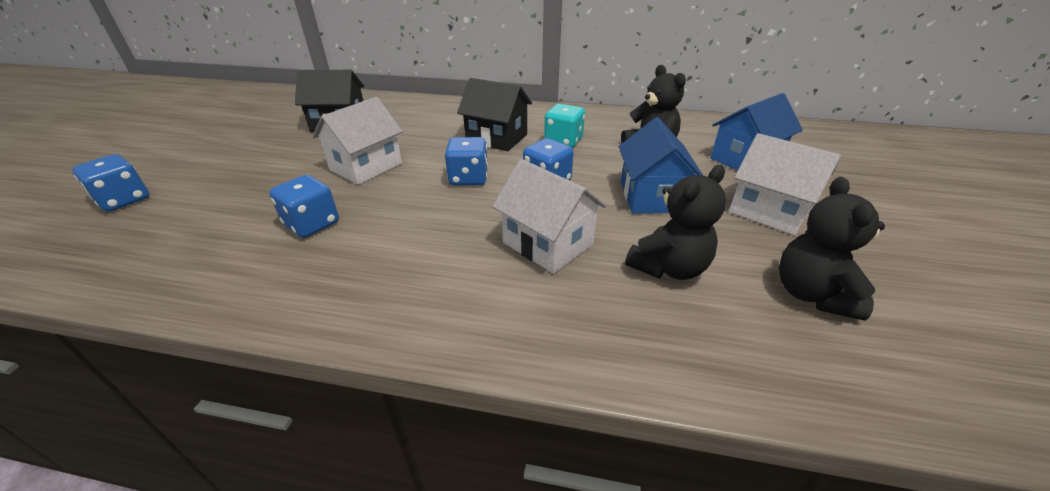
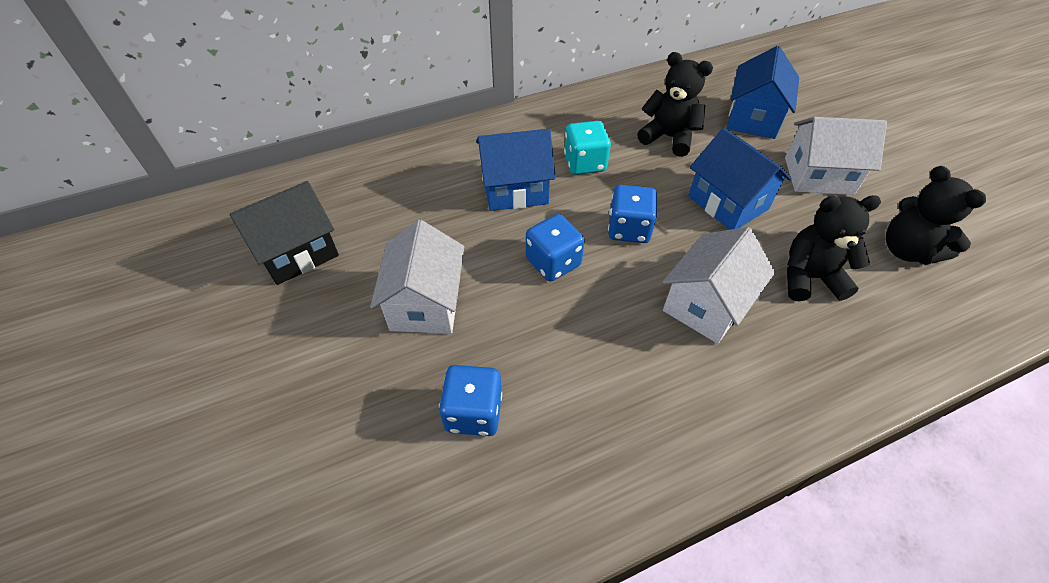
camera: 35 degrees left, 15 degrees up
(124, 200) = (180, 527): blue dice -> none
(496, 138) = (515, 189): black house -> blue house
(547, 243) = (706, 305): white house -> white house turned 60 degrees counterclockwise
(668, 267) = (809, 278): black teddy bear -> black teddy bear turned 105 degrees counterclockwise

